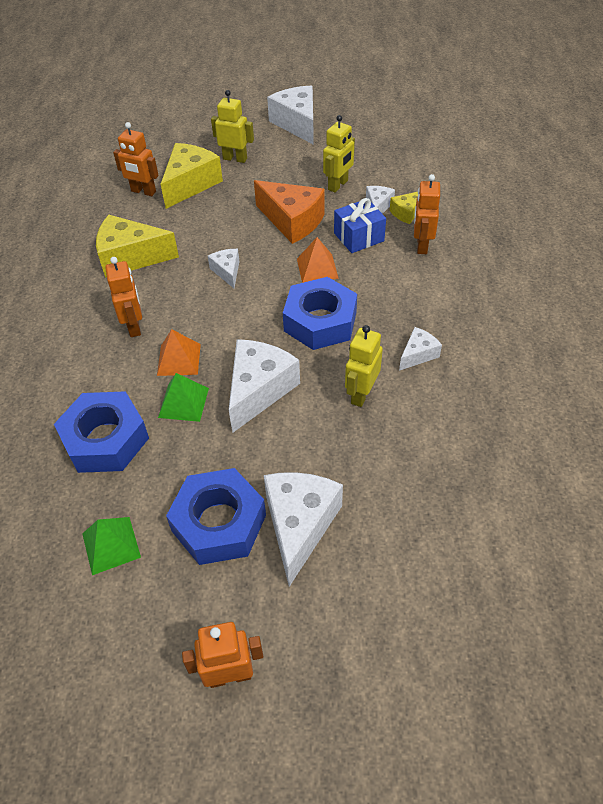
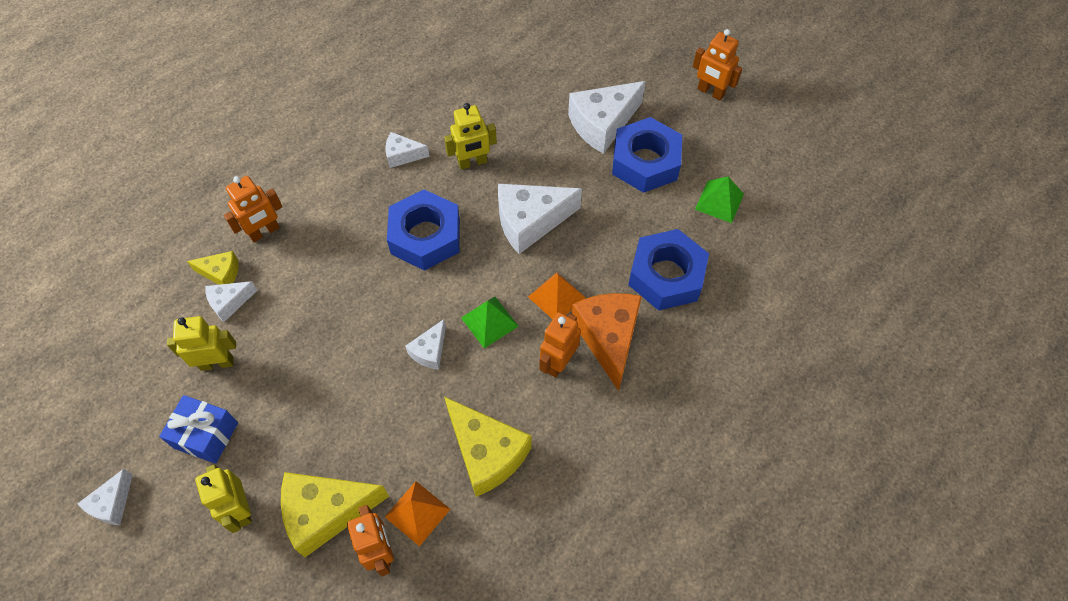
camera: 135 degrees left, 10 degrees up
(183, 402) = (588, 258): green pyramid -> green pyramid (489, 322)
(292, 221) = (311, 357): orange cheese -> orange cheese (608, 338)
(297, 124) = (112, 504): white cheese -> white cheese, size x0.53
(317, 268) = (363, 286): orange pyramid -> orange pyramid (417, 513)
(359, 237) = (291, 285): blue gift -> blue gift (206, 435)

